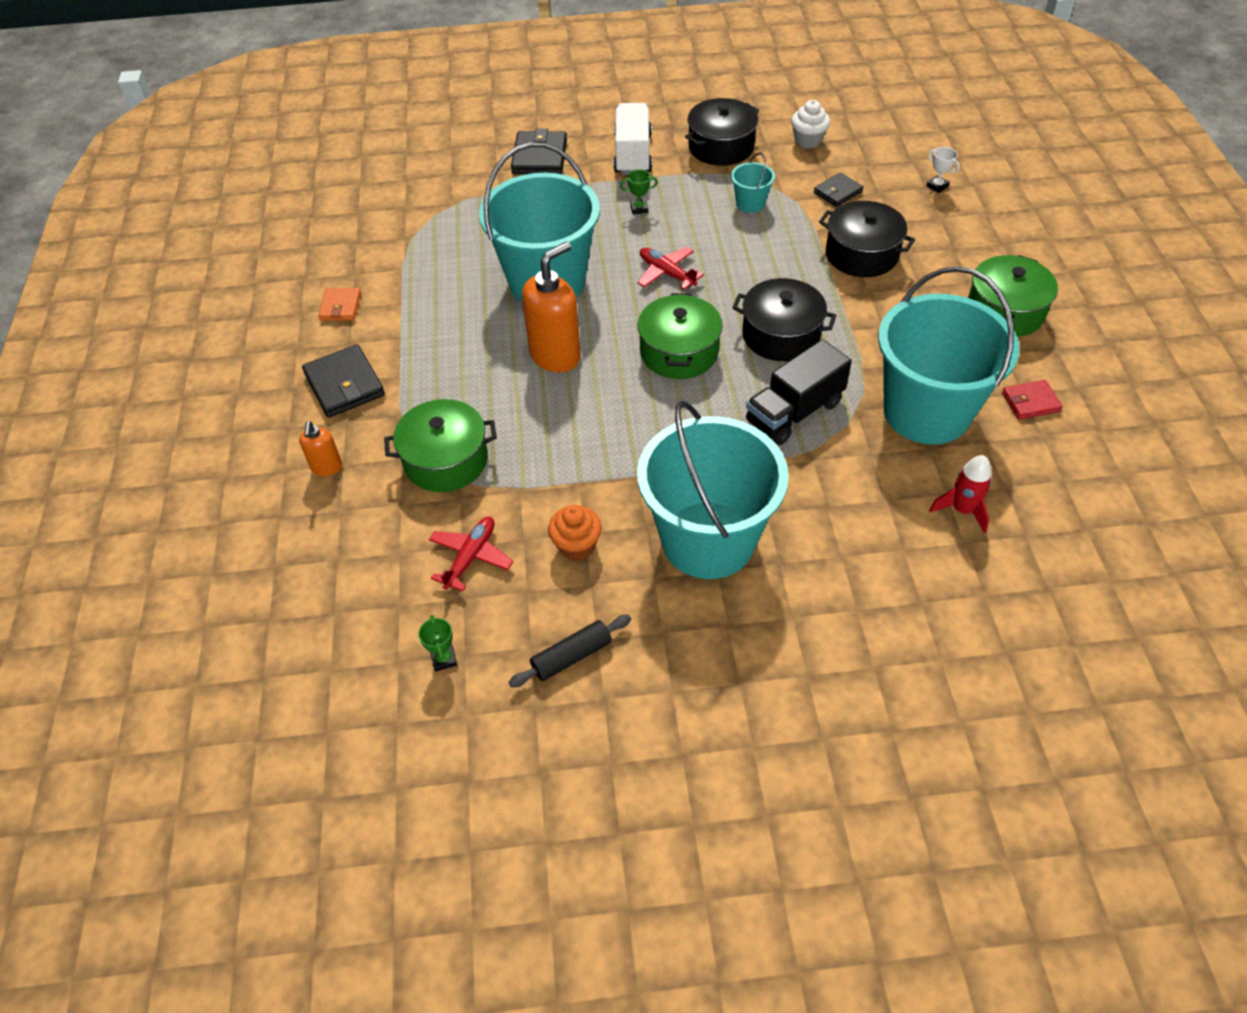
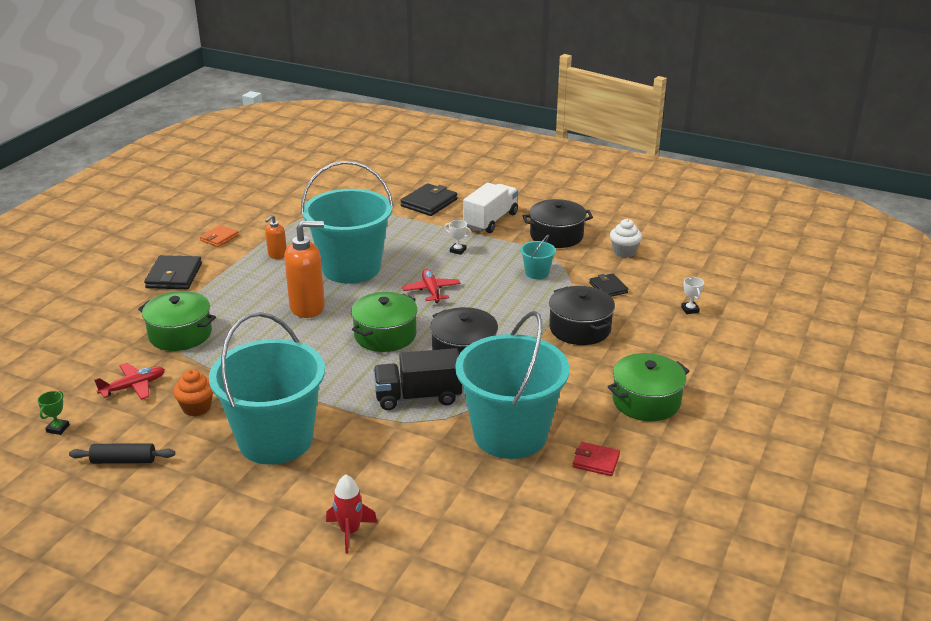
camera: 30 degrees right, 20 degrees down
(327, 467) = (115, 311): orange soap dispenser -> orange soap dispenser (277, 255)
(639, 208) = (458, 250): green trophy -> white trophy
(837, 192) = (608, 288): black wallet -> black wallet turned 75 degrees clockwise
(962, 510) = (462, 500): red rocket -> red rocket (350, 532)

